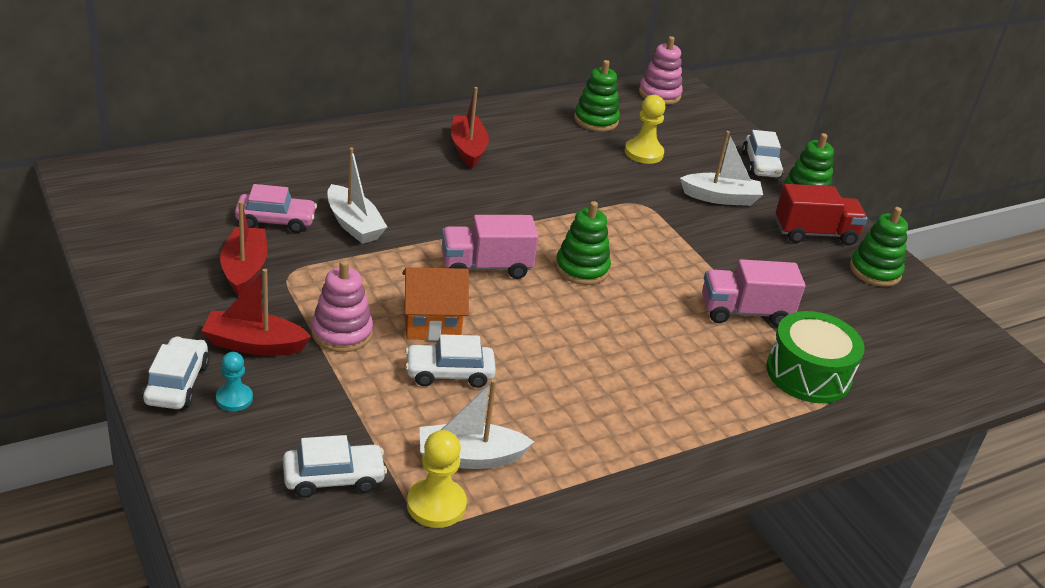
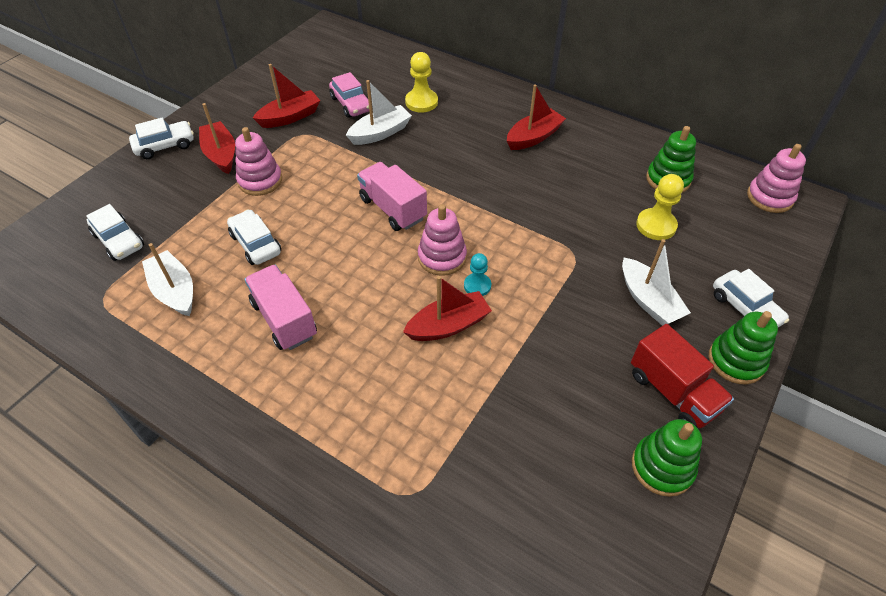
camera: 65 degrees right, 15 degrees up
(234, 399) = (166, 171): turquoise pawn -> turquoise pawn (477, 286)
(354, 224) = (380, 133): white boat -> white boat turned 150 degrees counterclockwise
(432, 323) = (304, 212): orange house -> none
(436, 505) = (118, 295): yellow pawn -> yellow pawn (421, 102)
(582, 269) = (442, 257): green stacking toy -> pink stacking toy
(669, 302) = (448, 325): none -> red boat
(744, 312) = (482, 382): pink truck -> pink truck (284, 319)
(760, 165) = (745, 308): white car -> white car turned 90 degrees counterclockwise
(808, 374) = (430, 463): green drum -> none

